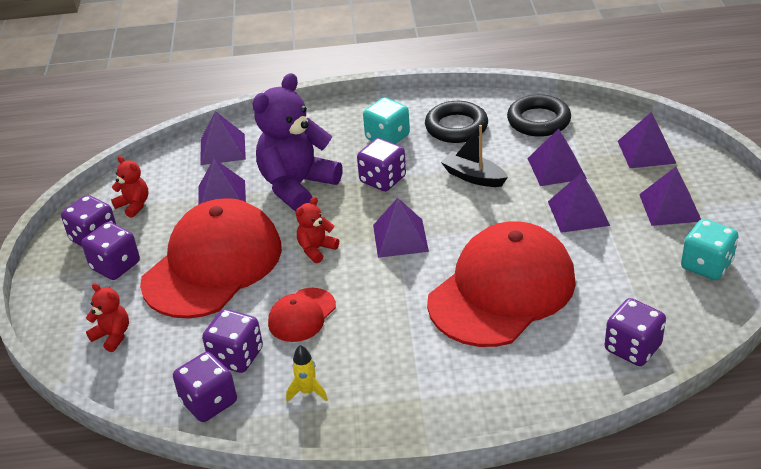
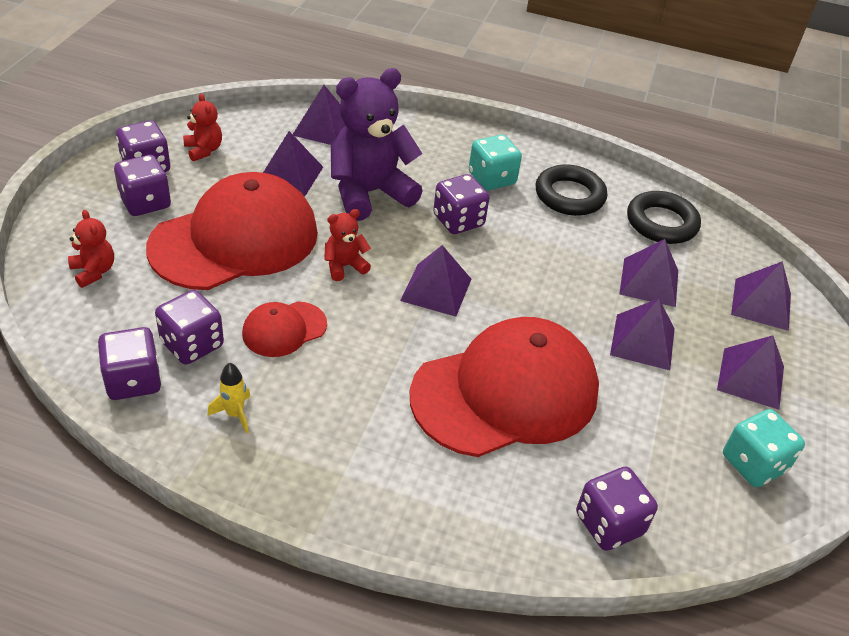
camera: 15 degrees right, 5 degrees up
(473, 177) = (554, 255): black boat -> none

